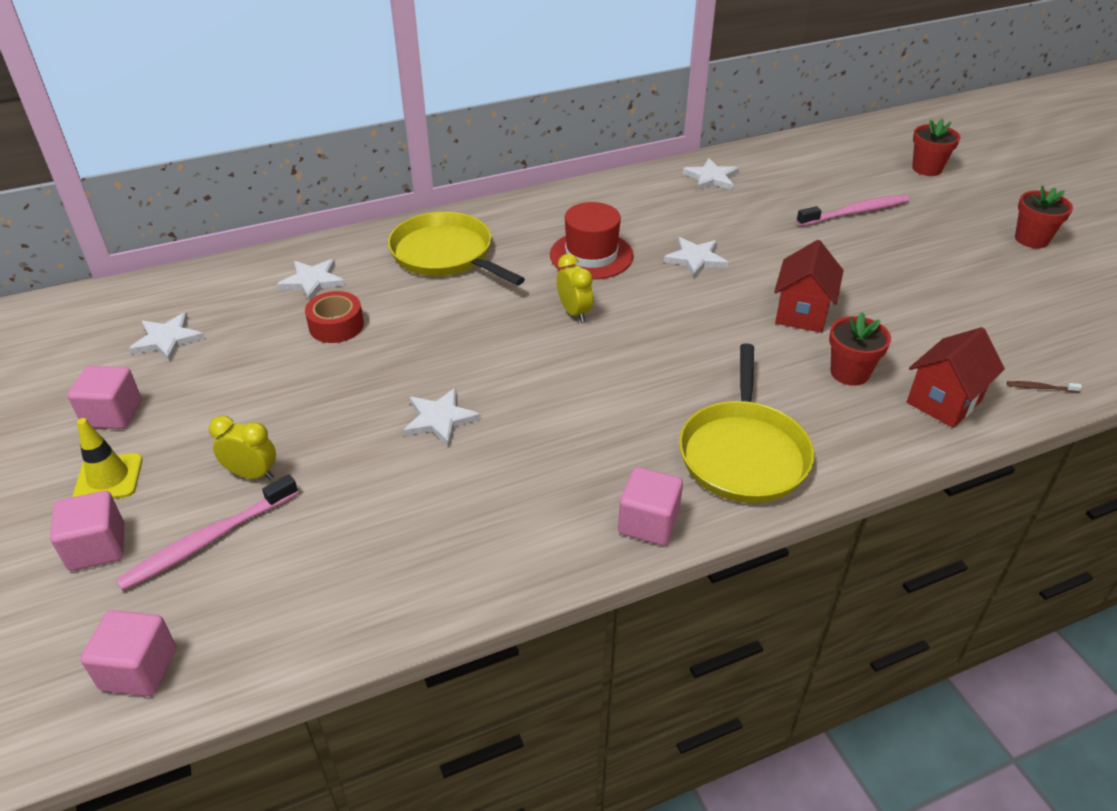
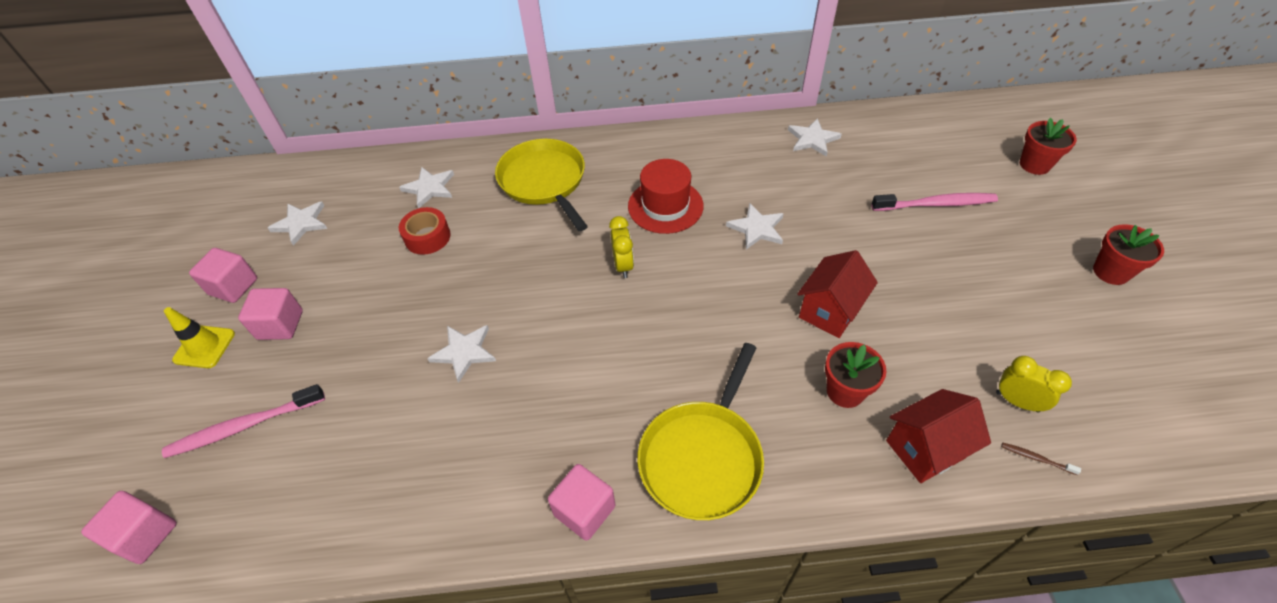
camera: 20 degrees right, 10 degrees up
(97, 547) = (169, 410): pink cube -> pink cube (280, 325)
(252, 474) = (302, 370): yellow clock -> yellow clock (1017, 401)

